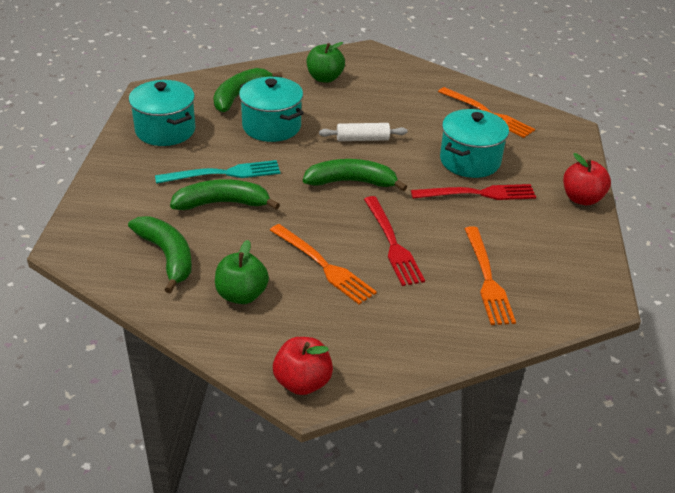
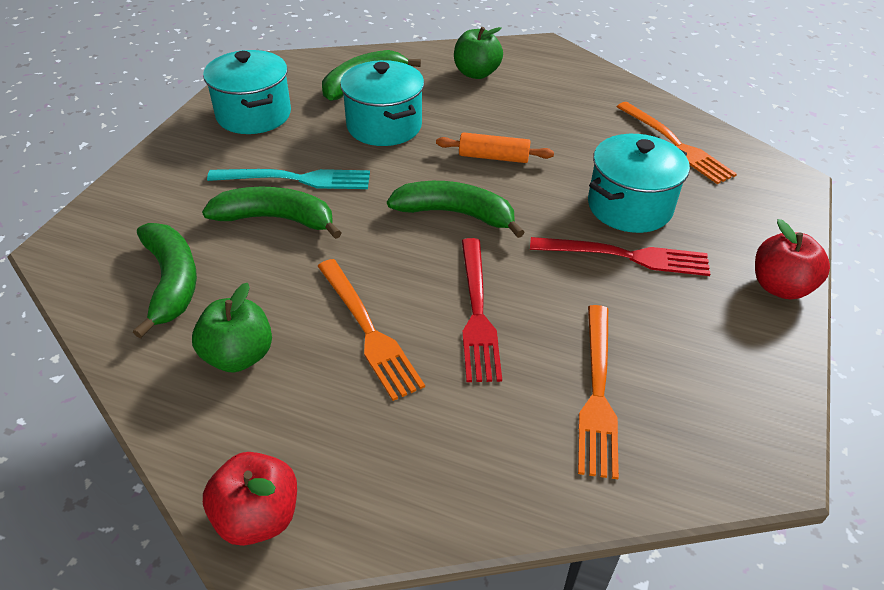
camera: 15 degrees right, 5 degrees up
(362, 139) = (493, 157): white rolling pin -> orange rolling pin

